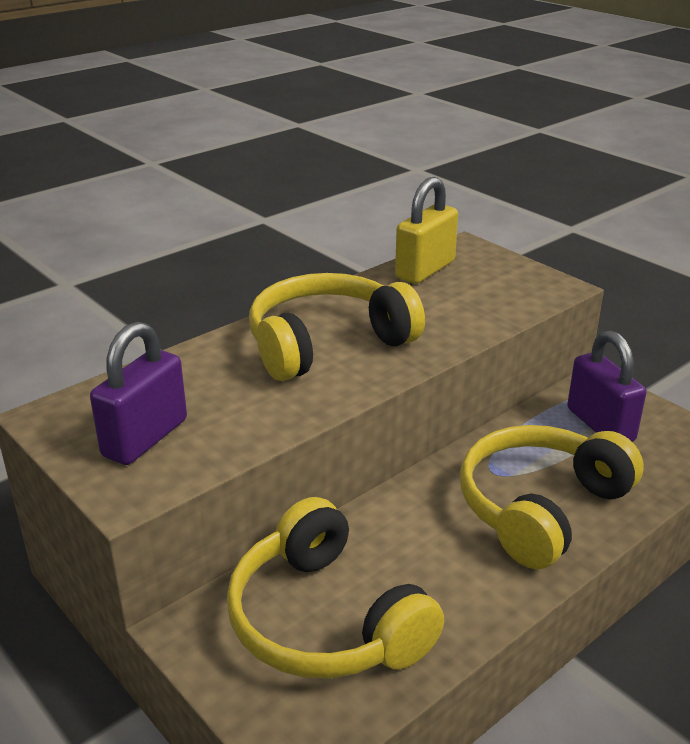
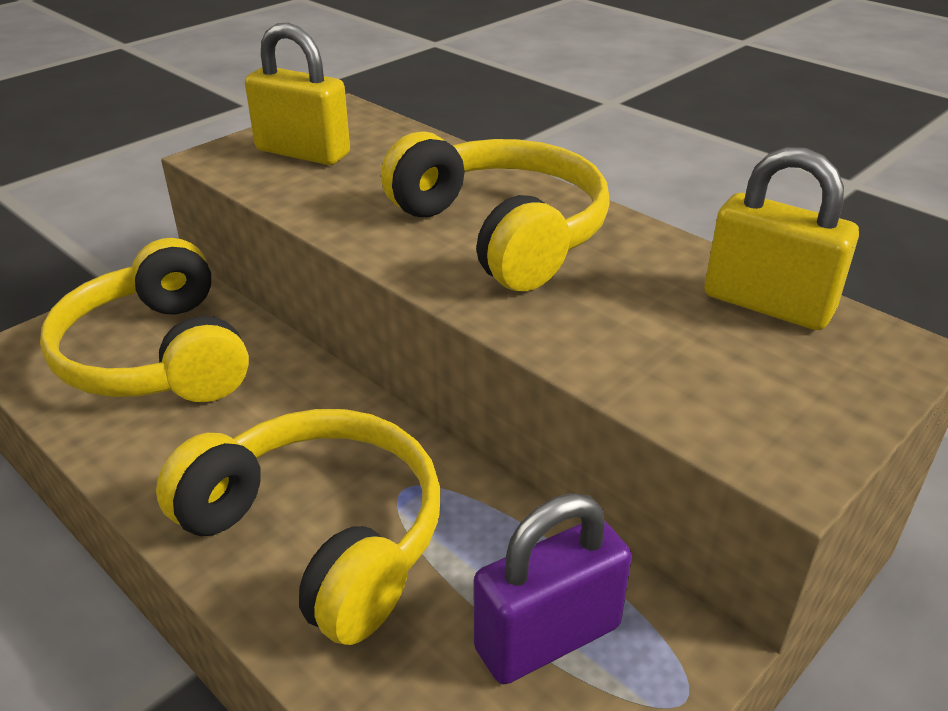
camera: 85 degrees right, 5 degrees up
(145, 438) = (303, 152): purple padlock -> yellow padlock
(325, 620) = (157, 356): yellow headphones -> yellow headphones turned 75 degrees counterclockwise

